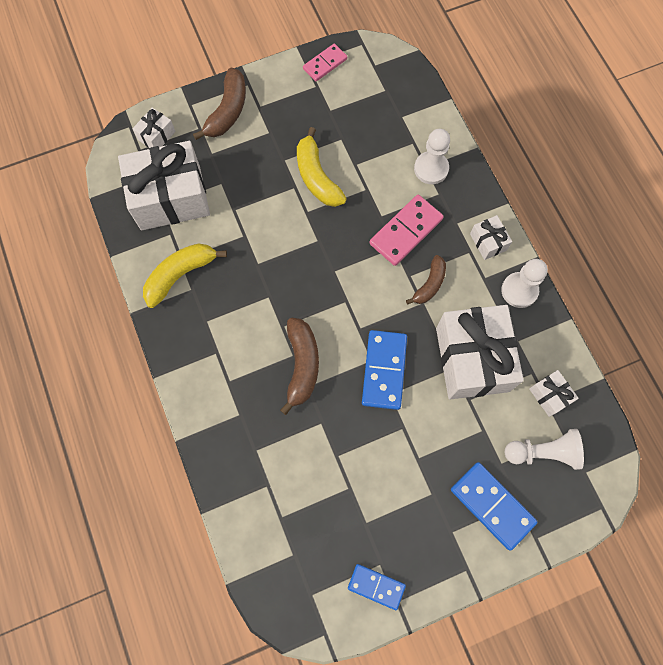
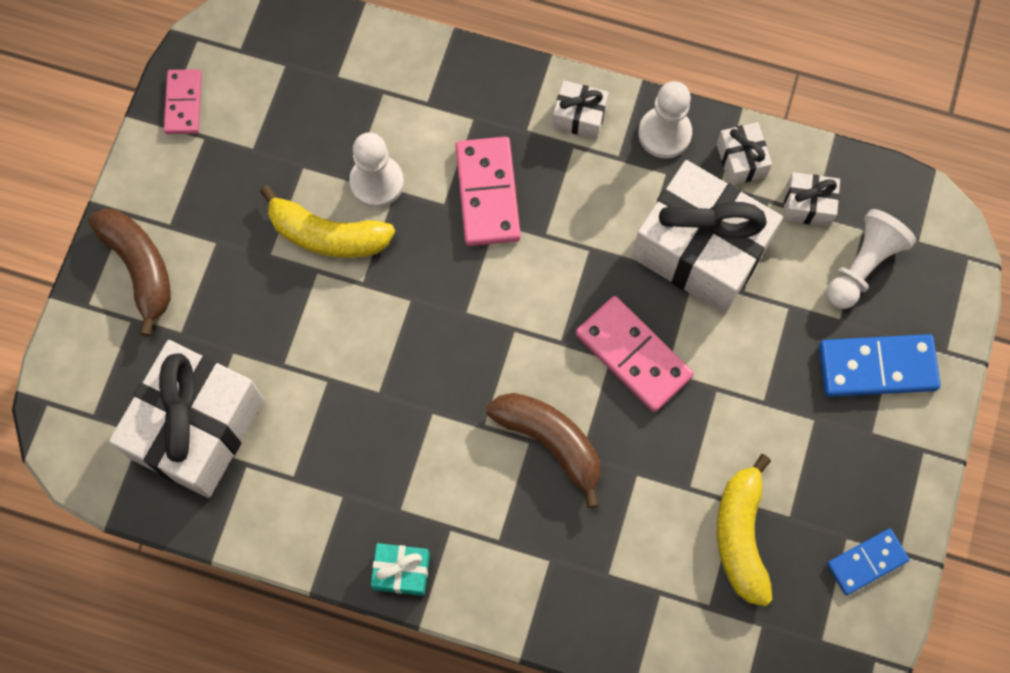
camera: 50 degrees left, 0 degrees up
(156, 135) = (93, 380): white gift -> white gift (741, 160)
(175, 347) = (401, 572): none -> turquoise gift
(180, 275) = (312, 495): yellow banana -> yellow banana (741, 535)
(384, 370) = (633, 355): blue domino -> pink domino
(429, 284) = (574, 221): brown banana -> none
(431, 169) = (434, 100): white pawn -> white pawn (376, 182)

